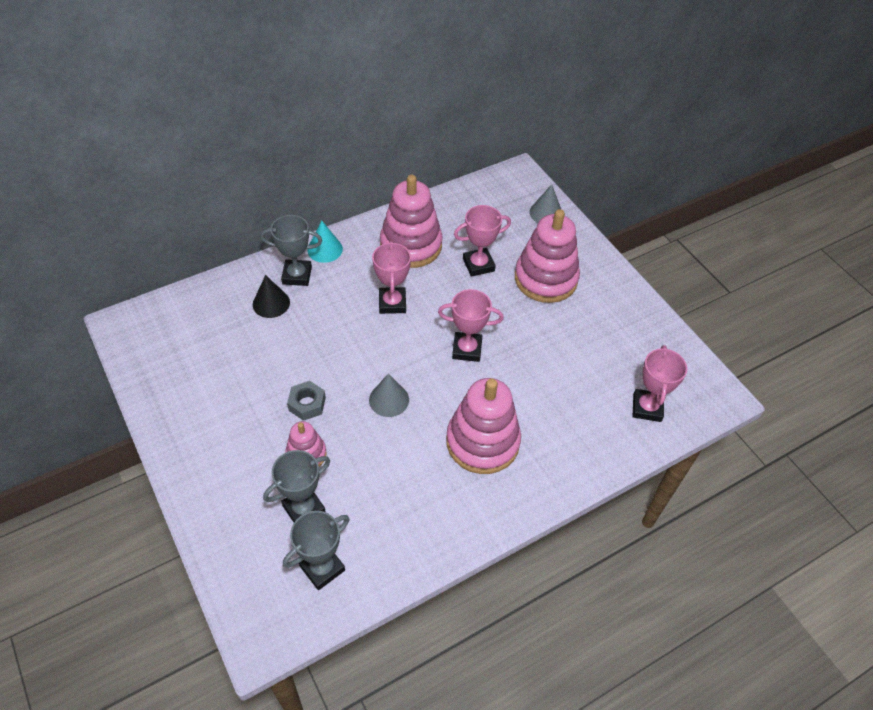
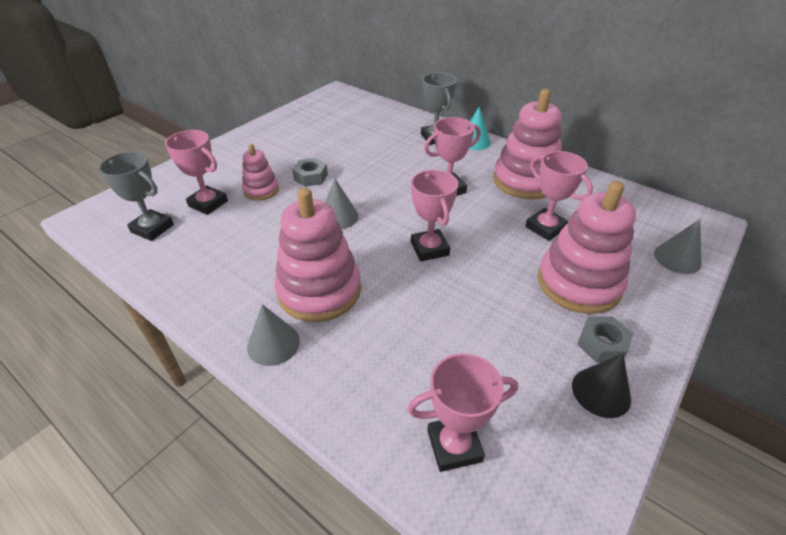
camera: 70 degrees right, 10 degrees down
(271, 303) = (398, 135): black cone -> black cone (601, 392)
(303, 509) = (208, 203): grey trophy -> pink trophy
(527, 488) = (273, 344): none -> grey cone
(601, 297) = (601, 344): none -> grey nut

